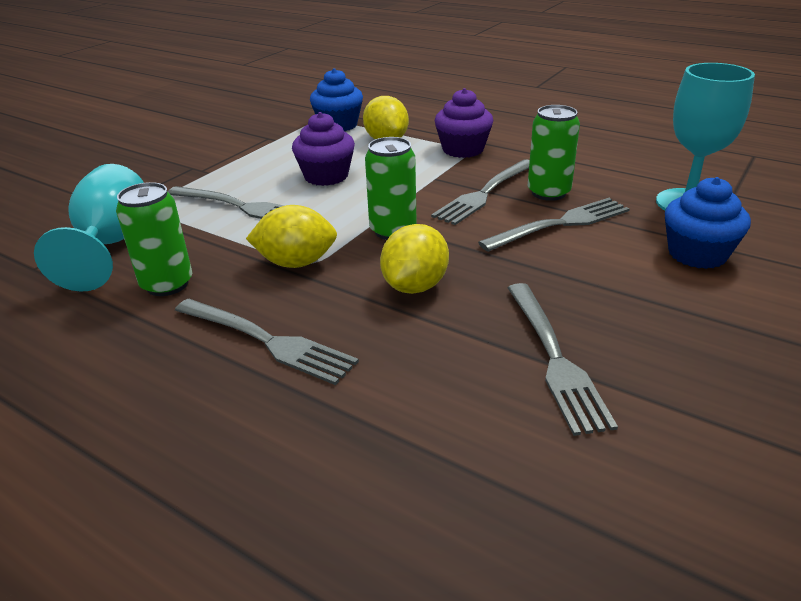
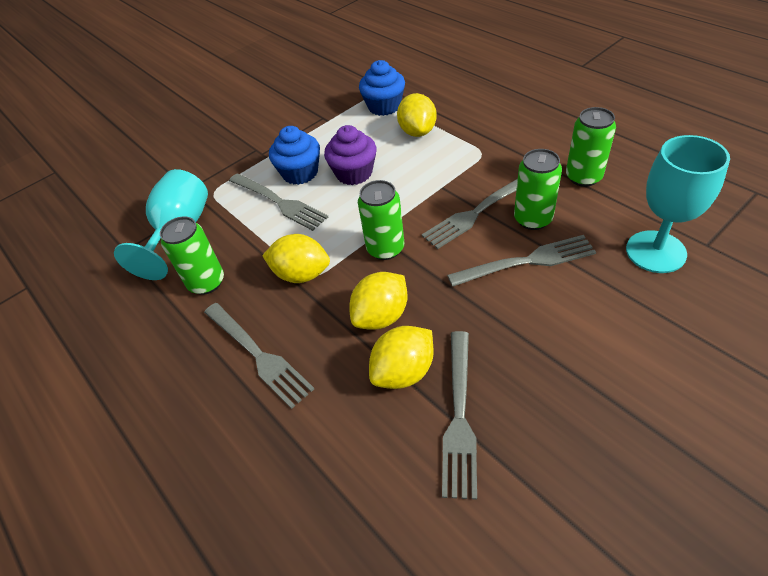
camera: 20 degrees right, 15 degrees up
(463, 149) = (479, 151): purple cupcake -> none
(467, 329) = (404, 372): none -> yellow lemon
(583, 159) = (583, 177): none -> green can
(697, 254) = (633, 319): blue cupcake -> blue cupcake (300, 173)

